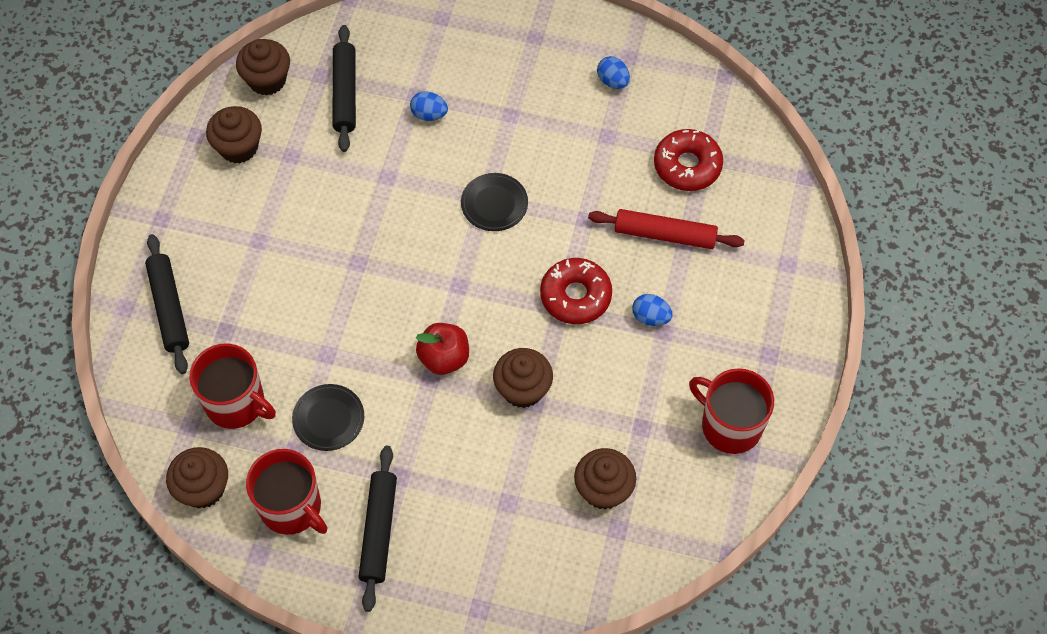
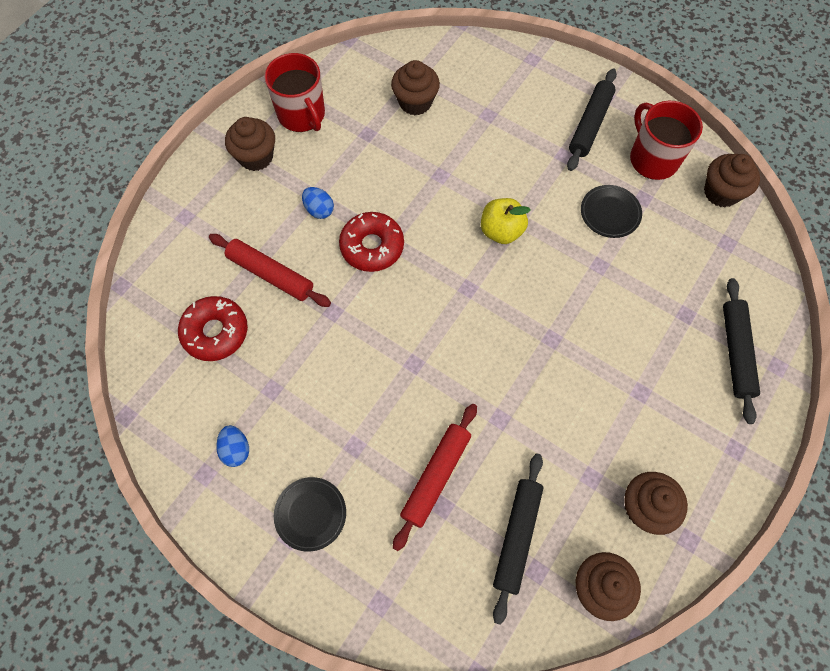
camera: 160 degrees left, 5 degrees up
(236, 403) = (685, 249): red mug -> none
(429, 114) = (436, 477): blue egg -> red rolling pin
(444, 358) = (501, 231): red apple -> yellow apple
(494, 204) = (408, 354): black plate -> black plate (310, 514)
(523, 389) = (446, 187): brown cupcake -> brown cupcake (256, 157)

